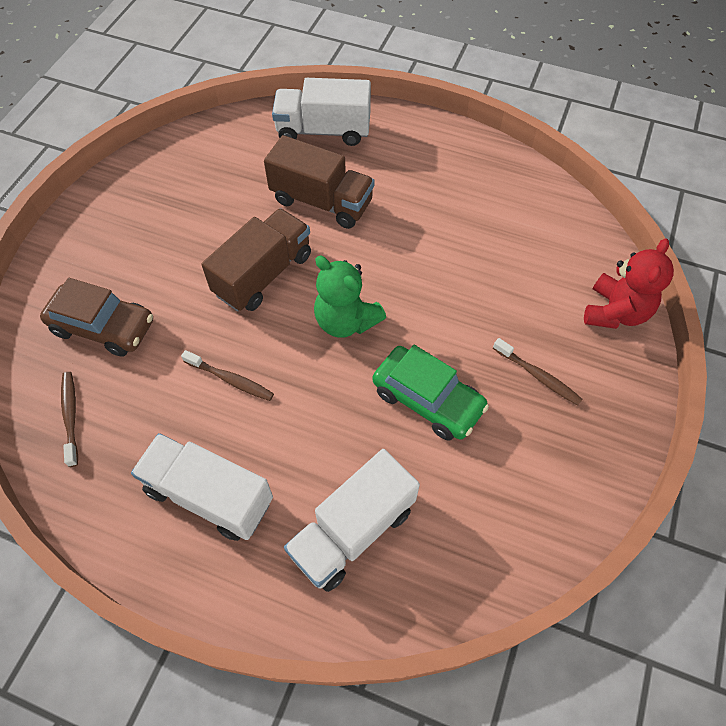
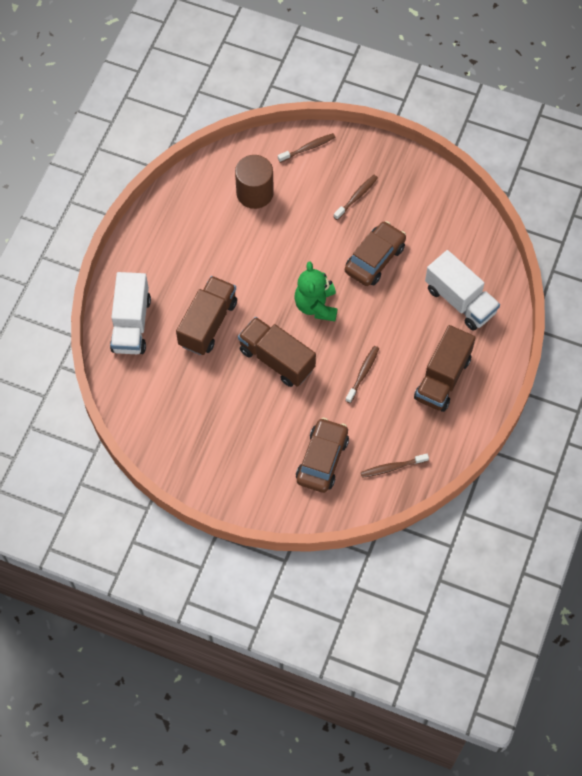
camera: 90 degrees left, 5 degrees up
(209, 495) = (442, 378): white truck -> brown truck
(346, 321) = (316, 305): green teddy bear -> green teddy bear turned 135 degrees clockwise
(427, 400) = (374, 259): green car -> brown car
(526, 248) = (255, 193): none -> brown cylinder
(615, 312) = (308, 148): red teddy bear -> brown toothbrush

